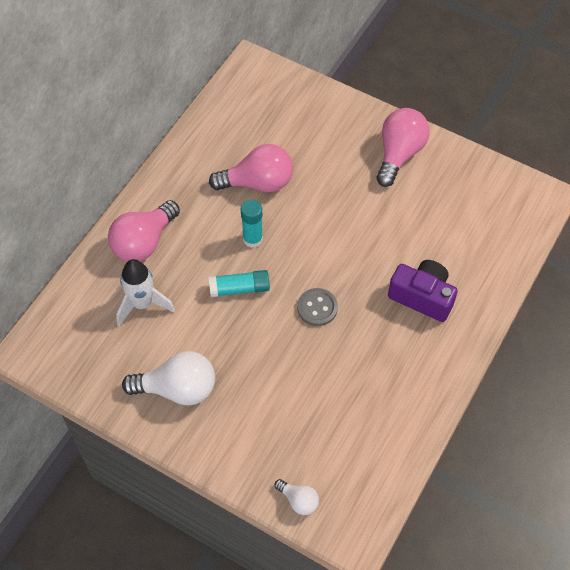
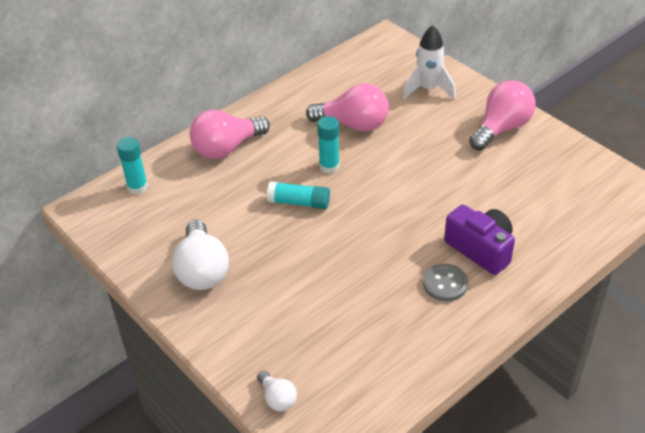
camera: 20 degrees right, 15 degrees down
(74, 311) = (137, 187): none -> turquoise glue stick
(142, 304) = (202, 195): white rocket -> white rocket (428, 89)
(178, 389) = (202, 270): white light bulb -> white light bulb turned 60 degrees clockwise
(317, 308) = (368, 235): grey button -> grey button (445, 284)

